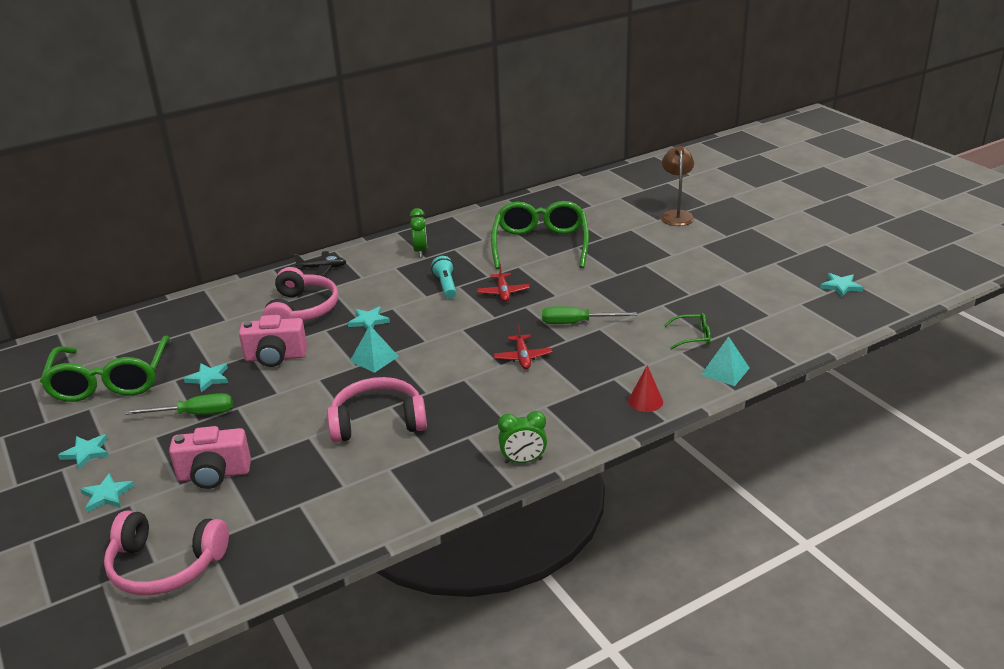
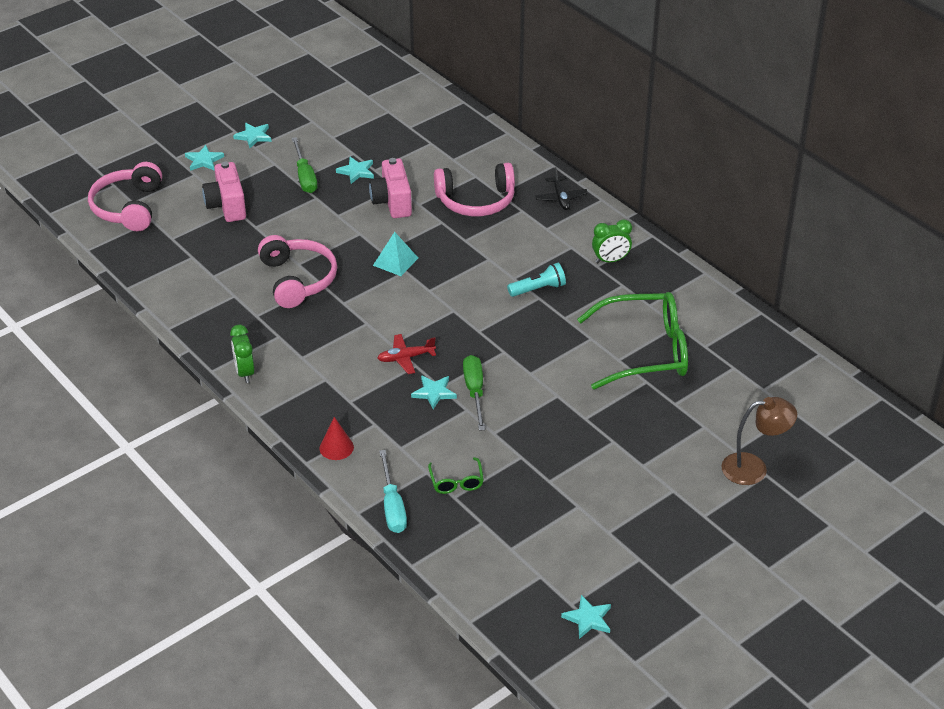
camera: 80 degrees right, 10 degrees up
(110, 380) = (350, 120): green glasses -> none
(369, 321) = (461, 247): turquoise star -> turquoise star (434, 393)
(503, 292) = (530, 332): red plane -> none
(725, 371) = (392, 506): turquoise pyramid -> turquoise screwdriver

